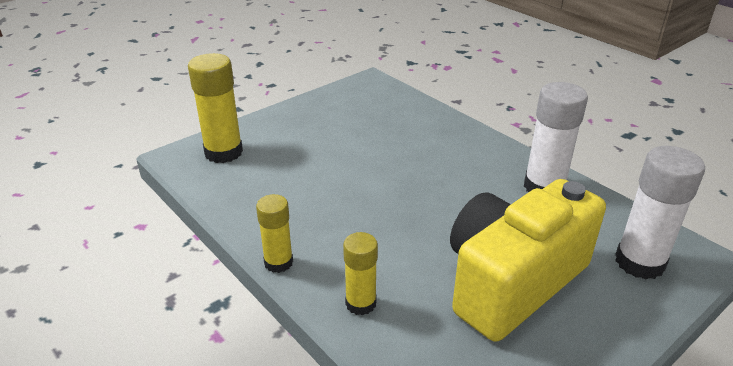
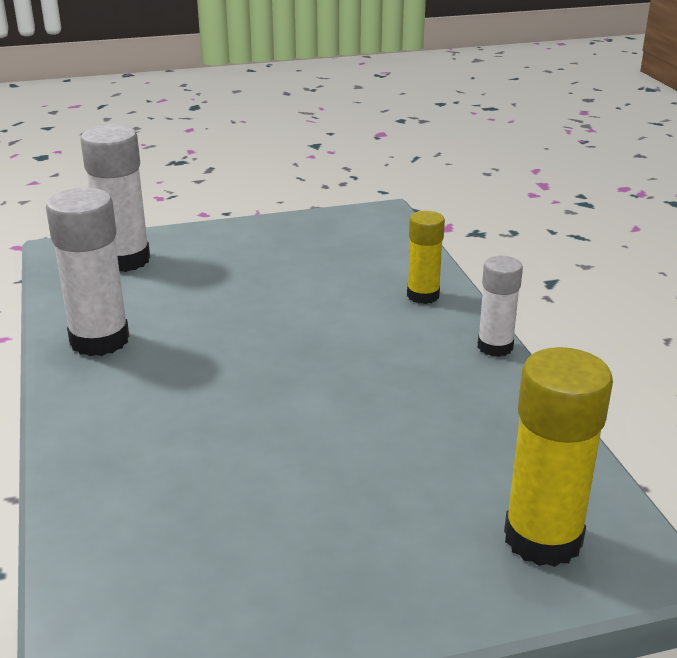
camera: 155 degrees left, 5 degrees down
(278, 262) = (495, 347): yellow glue stick -> white glue stick
(512, 282) = (262, 276): yellow camera -> none

